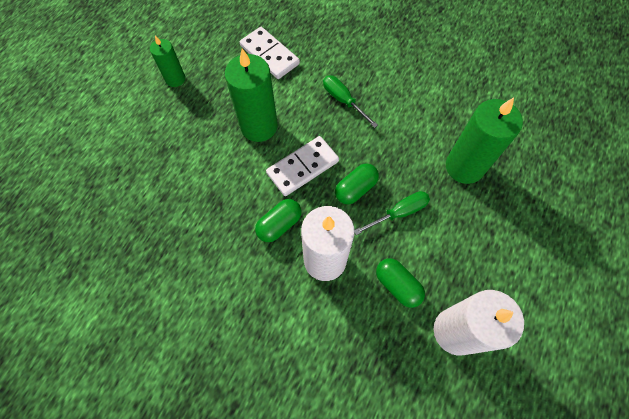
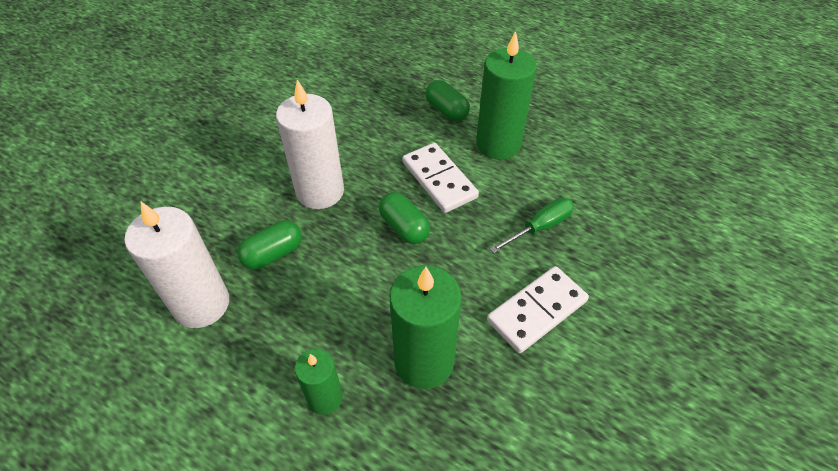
camera: 95 degrees right, 15 degrees down
(175, 79) = (562, 79): green candle -> green candle (325, 398)
(269, 55) = (610, 157): white domino -> white domino (537, 311)
(279, 224) = (369, 157): green capsule -> green capsule (446, 111)
(399, 213) = (364, 268): green screwdriver -> none

